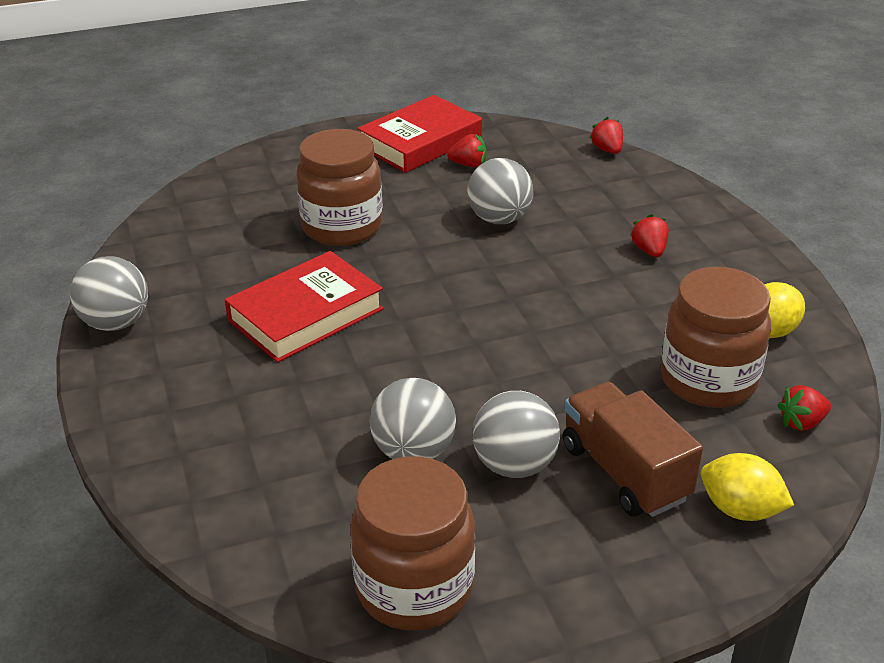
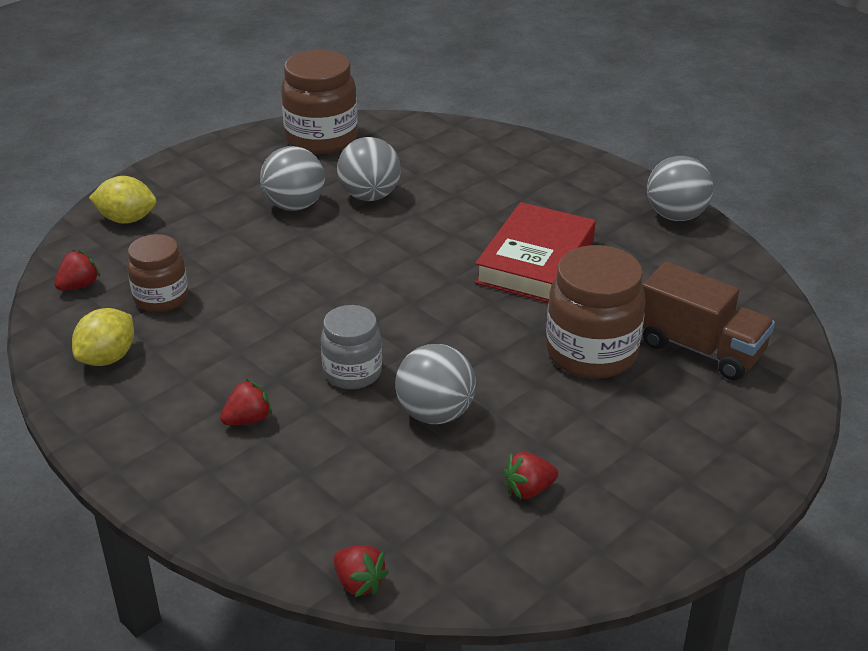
camera: 155 degrees right, 0 degrees up
(420, 142) = (622, 512): red book -> none
(547, 262) = (352, 373): none -> grey jar
(624, 472) = (214, 220): brown truck -> brown truck (700, 348)
(649, 250) = (248, 419): red strawberry -> red strawberry turned 90 degrees counterclockwise
(708, 380) = (161, 298): brown jar -> brown jar, size x0.63

